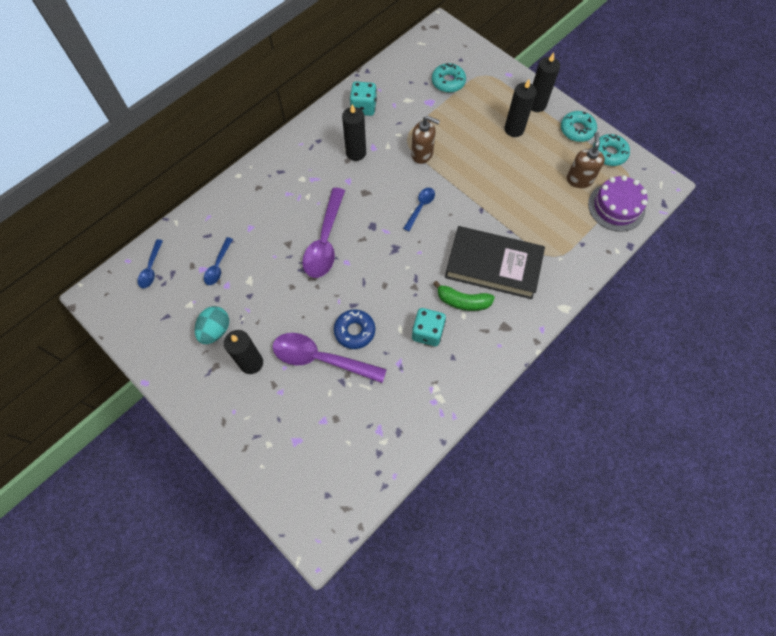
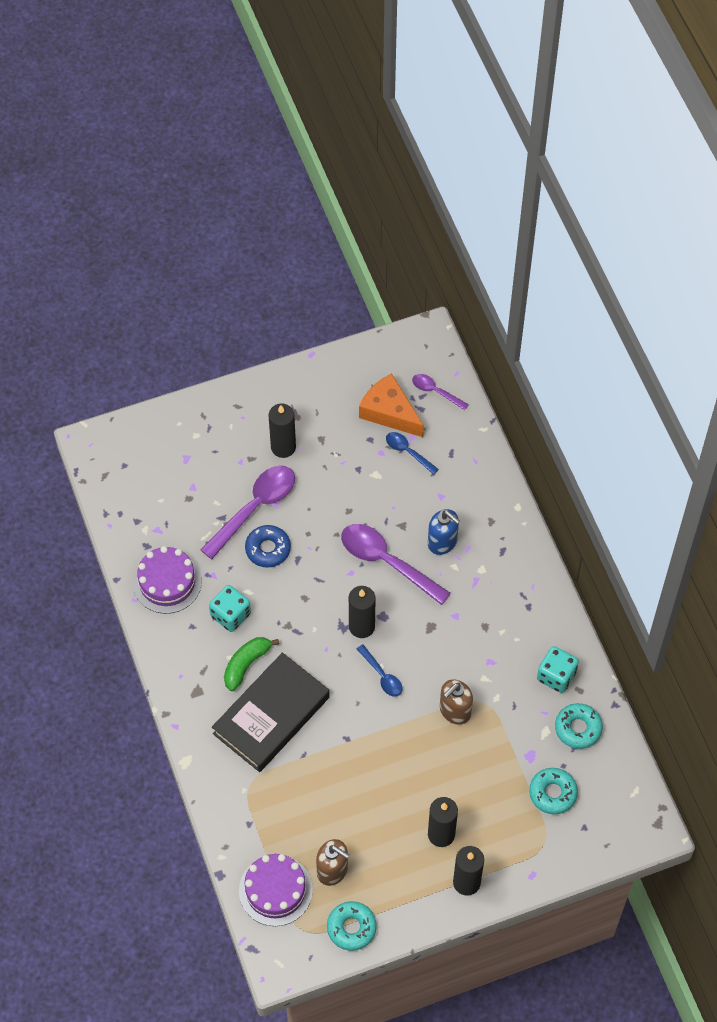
camera: 115 degrees right, 5 degrees down
(151, 268) = (435, 391): blue spoon -> purple spoon
(184, 295) = (389, 412): none -> orange cheese
(215, 330) = (334, 427): turquoise egg -> none
(290, 211) = (442, 542): none -> blue soap dispenser
(356, 153) = (491, 639): black candle -> black candle (361, 626)
(424, 397) = (167, 582): none -> purple cake
(577, 130) = (404, 910): turquoise donut -> turquoise donut (578, 728)

